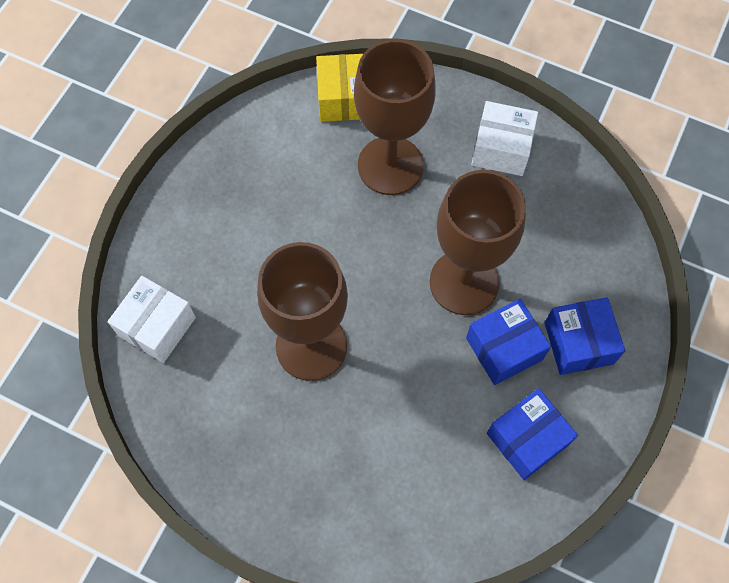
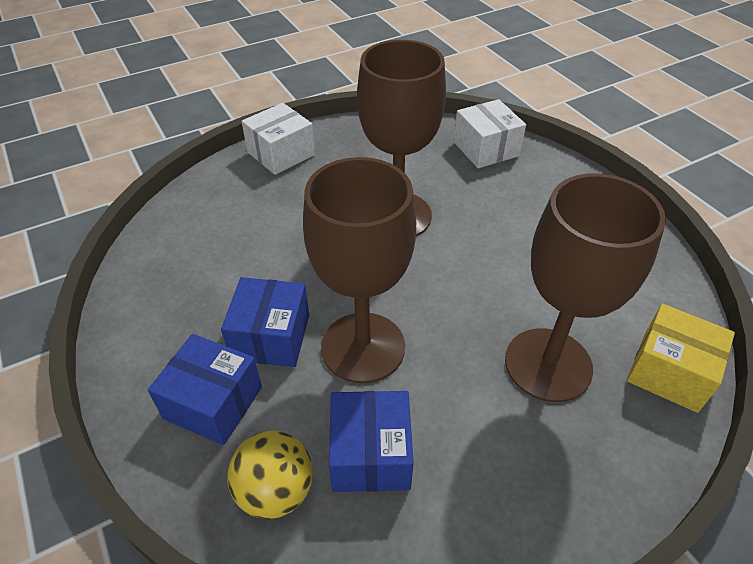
camera: 125 degrees right, 20 degrees down
(501, 149) = (503, 495): white box -> white box (281, 153)
(527, 439) = (182, 303): blue box -> blue box (370, 454)
(596, 262) = (275, 490): none -> yellow ball

